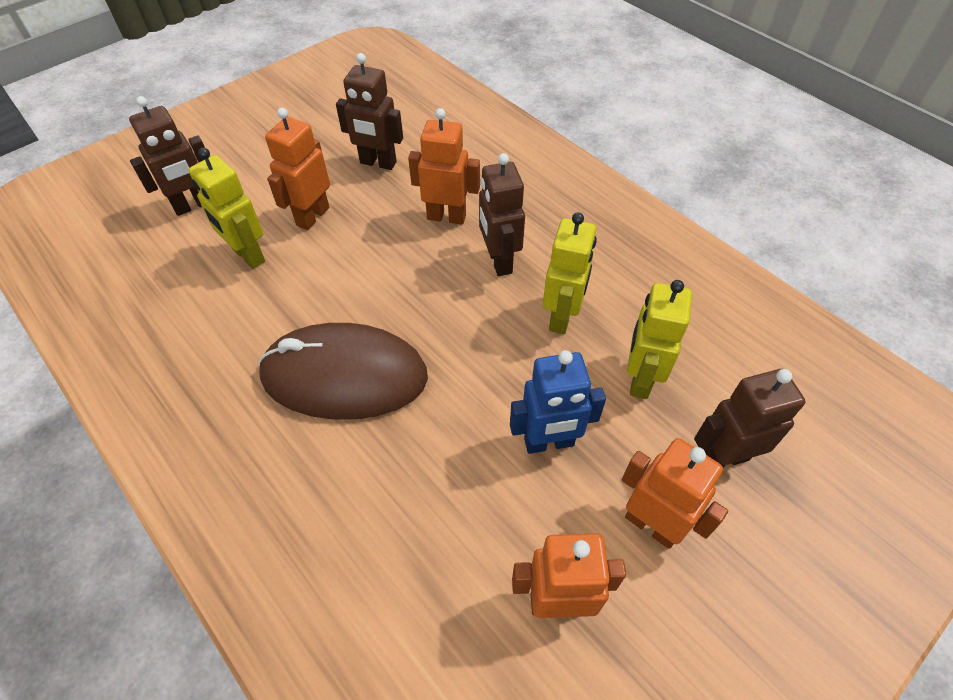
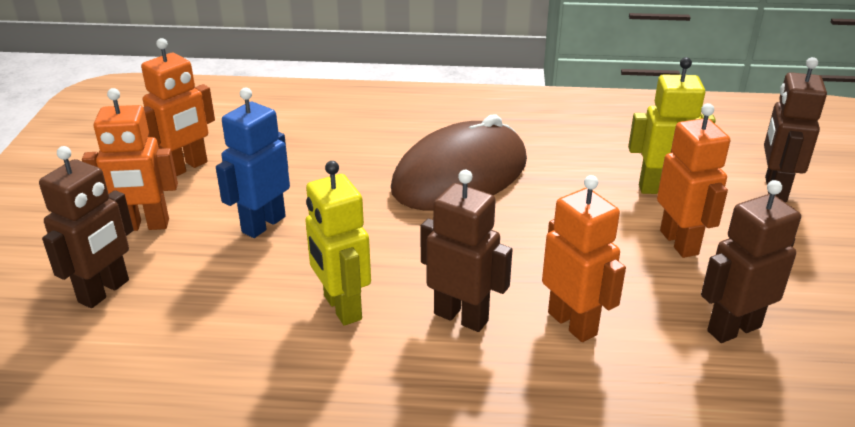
camera: 135 degrees right, 20 degrees down
(446, 217) = (573, 323): orange robot -> orange robot turned 90 degrees counterclockwise
(640, 379) = (220, 304): yellow robot -> none

